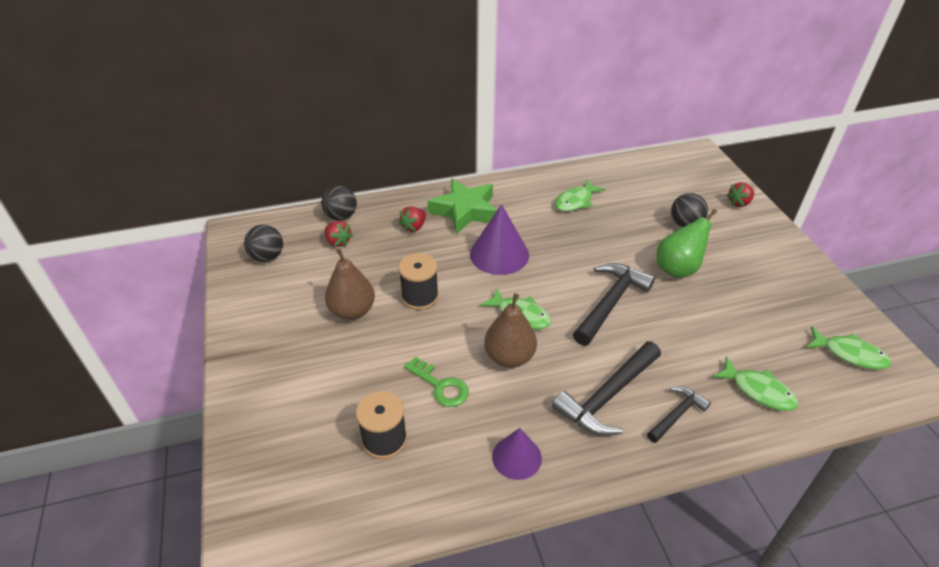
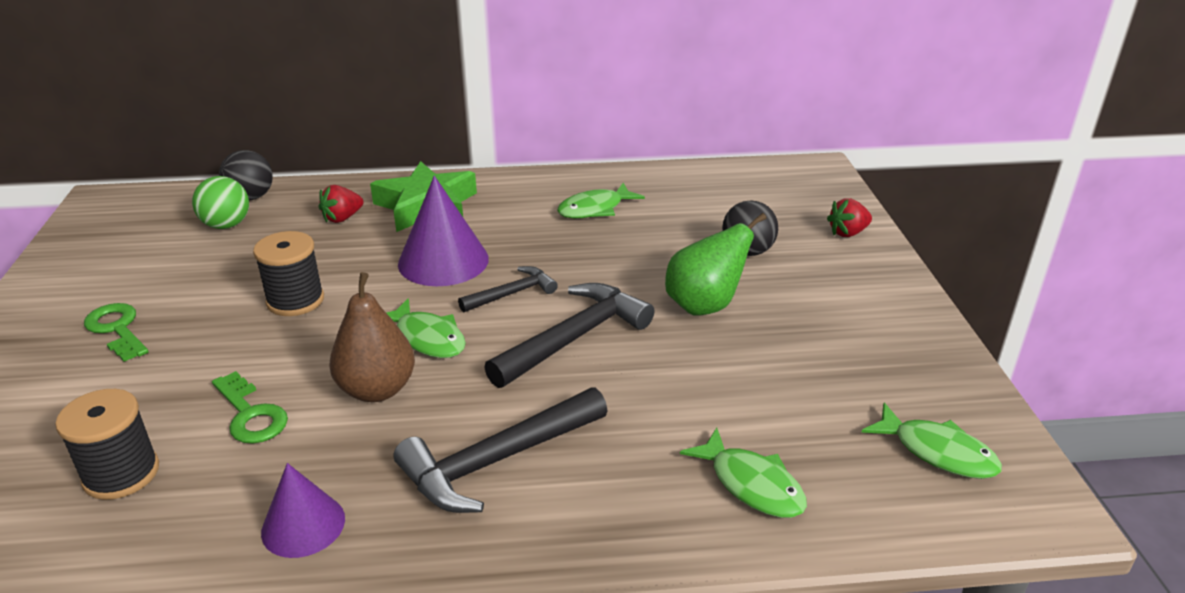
camera: 10 degrees right, 10 degrees down
(267, 257) = (120, 233): black ball -> none
(314, 334) = (117, 329): none -> green key
(338, 242) = (226, 225): red strawberry -> green ball
(352, 311) = (189, 307): brown pear -> none
(677, 414) = (595, 501): black hammer -> black hammer (512, 293)

